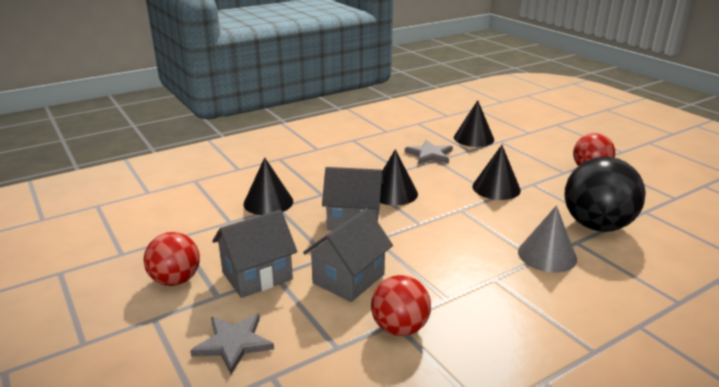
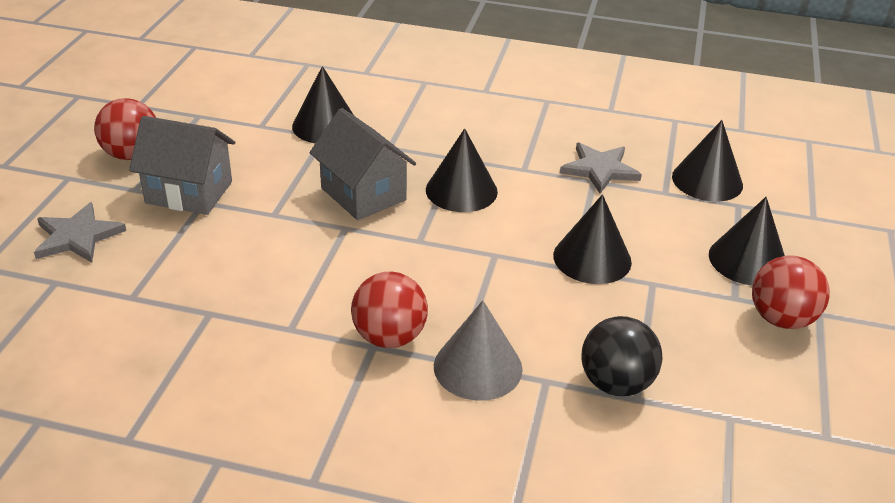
camera: 45 degrees right, 10 degrees up
(348, 279) = (249, 247): grey house -> none
(400, 328) = (202, 320): red ball -> red ball (389, 337)
(542, 157) = (747, 260): none -> black cone
(596, 226) = (616, 383): black ball -> black ball, size x0.63

